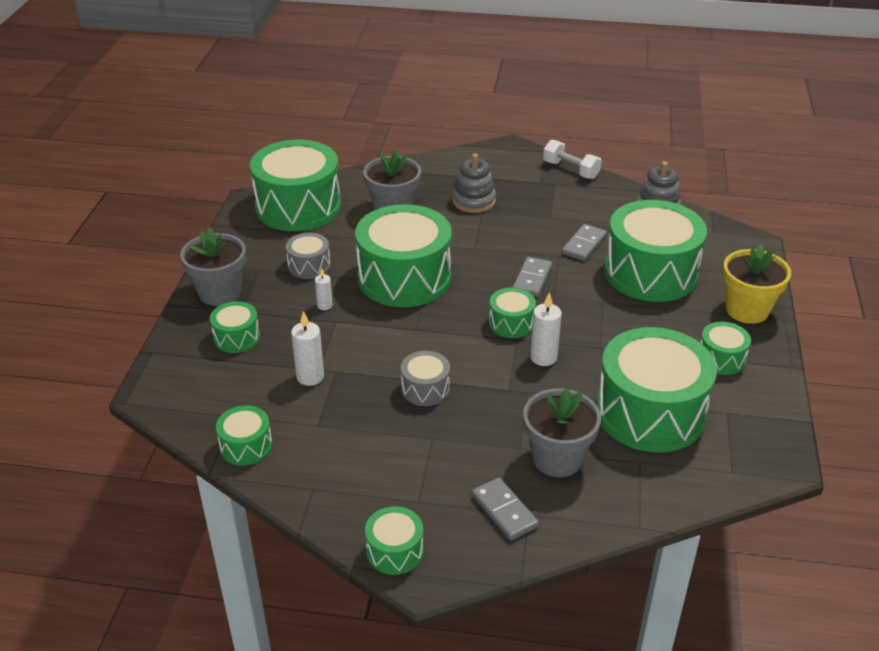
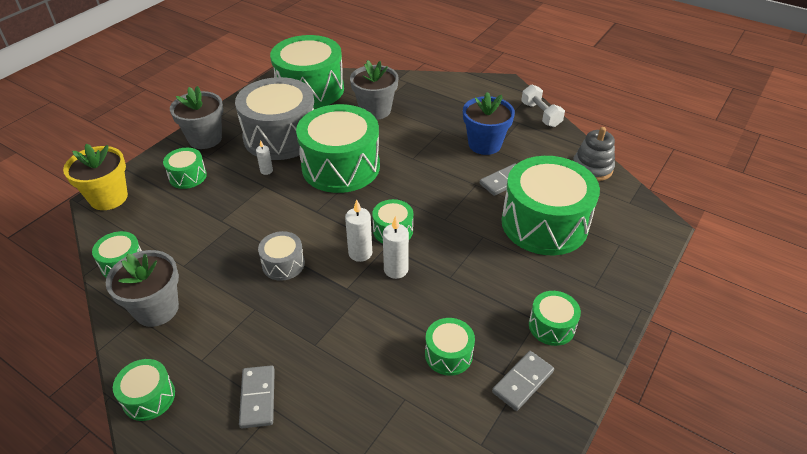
camera: 25 degrees right, 5 degrees up
(309, 266) = (281, 136): grey drum -> grey drum, size x2.17
(310, 376) = (210, 224): white candle -> white candle (360, 253)
(473, 201) = (442, 119): grey stacking toy -> none
(532, 279) = (438, 198): grey domino -> grey domino (523, 382)
(537, 214) = (484, 144): none -> blue flower pot
(557, 458) = (337, 366): grey flower pot -> grey flower pot (156, 309)
(650, 412) = (448, 354): green drum -> green drum, size x0.46
(747, 310) = (610, 287): yellow flower pot -> yellow flower pot (109, 198)

